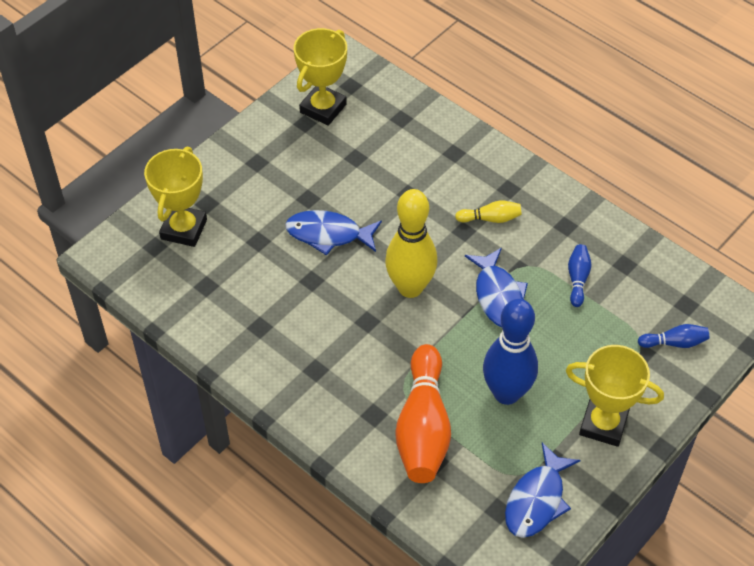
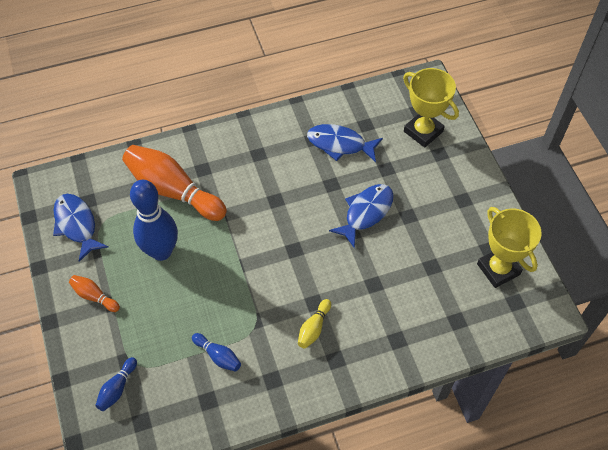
camera: 120 degrees right, 5 degrees up
(410, 287) = (286, 240): yellow bowling pin -> none
(498, 296) = (240, 292): blue fish -> blue fish (340, 144)
(603, 424) = (94, 296): yellow trophy -> orange bowling pin

